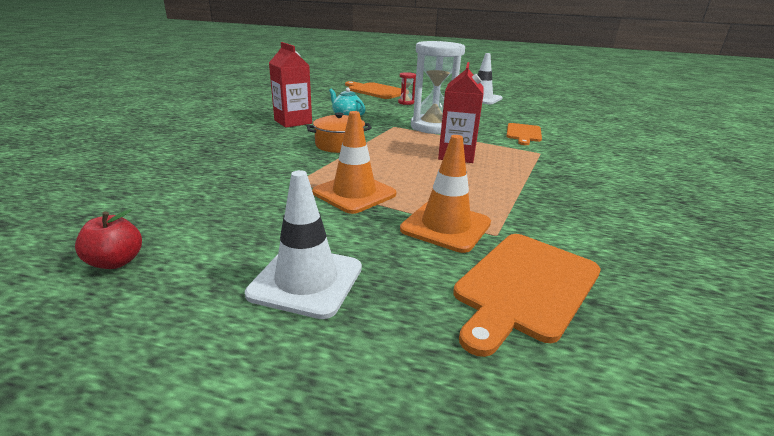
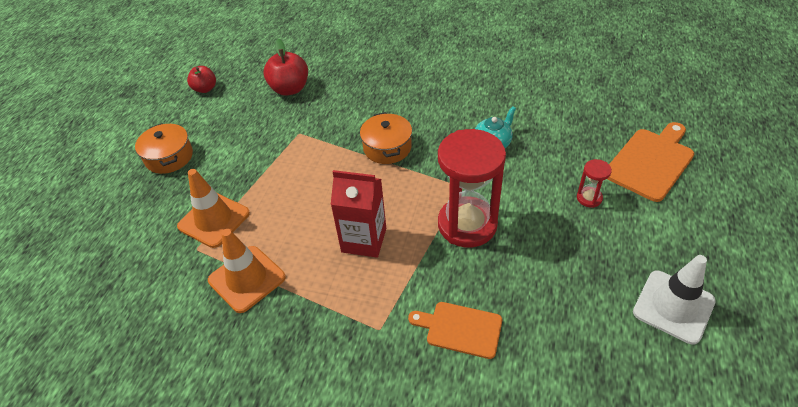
camera: 95 degrees right, 20 degrees up
(195, 189) = (290, 89): none -> red apple
(293, 122) = (457, 105): red carton -> none
(306, 281) = (169, 157): white traffic cone -> orange pot
(354, 193) = (275, 167): orange traffic cone -> orange traffic cone (247, 279)
(433, 127) = (467, 224): white hourglass -> red hourglass
(525, 286) = (134, 253): orange cutting board -> none

